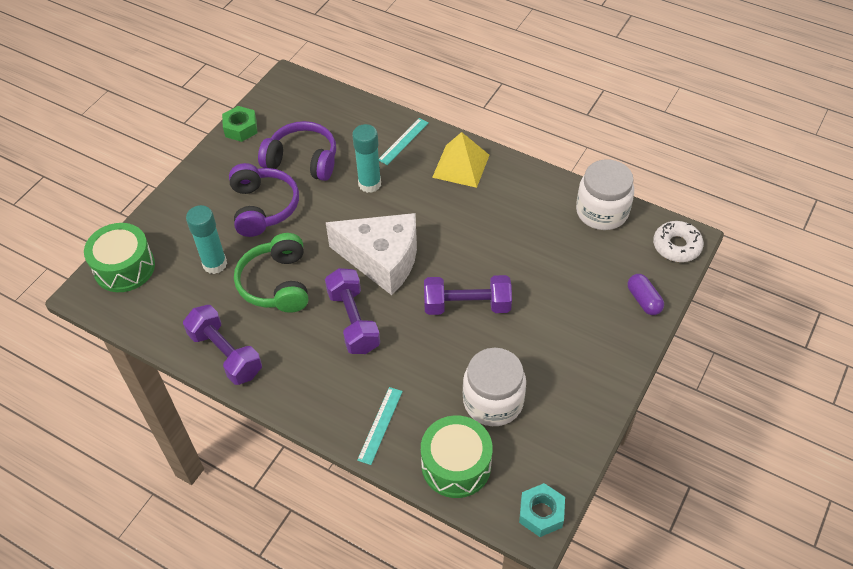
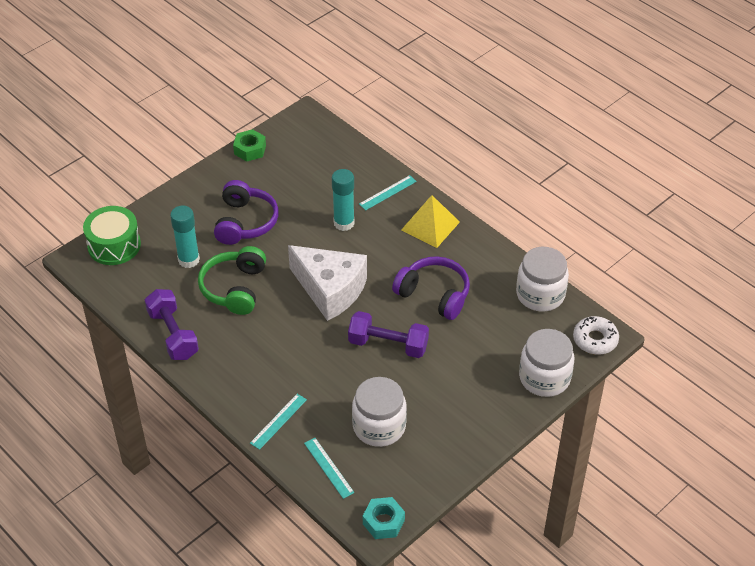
camera: 15 degrees right, 5 degrees down
(302, 160) = (293, 189): purple headphones -> purple headphones (434, 294)
(353, 321) = (287, 334): purple dumbbell -> none
(456, 465) = (328, 467): green drum -> turquoise ruler
(643, 300) = (544, 378): purple capsule -> white jar

